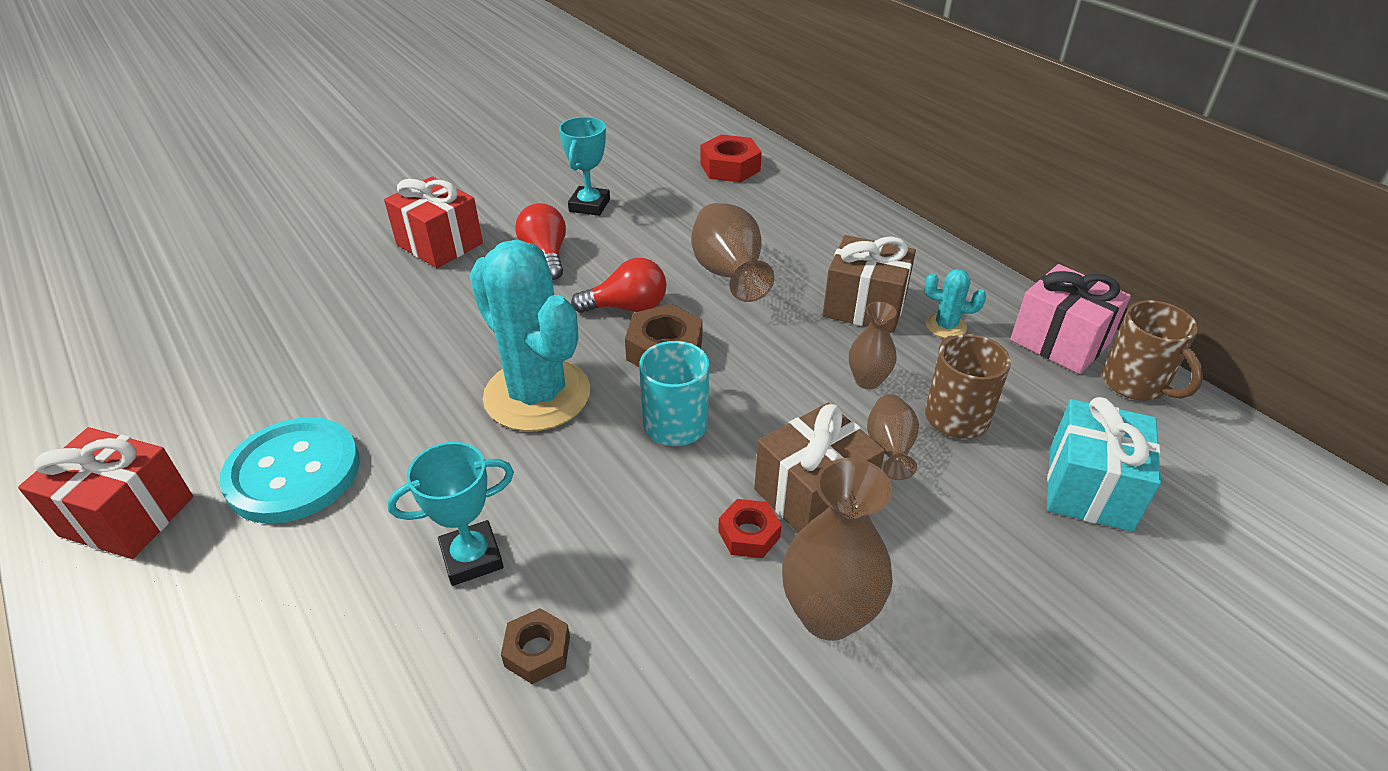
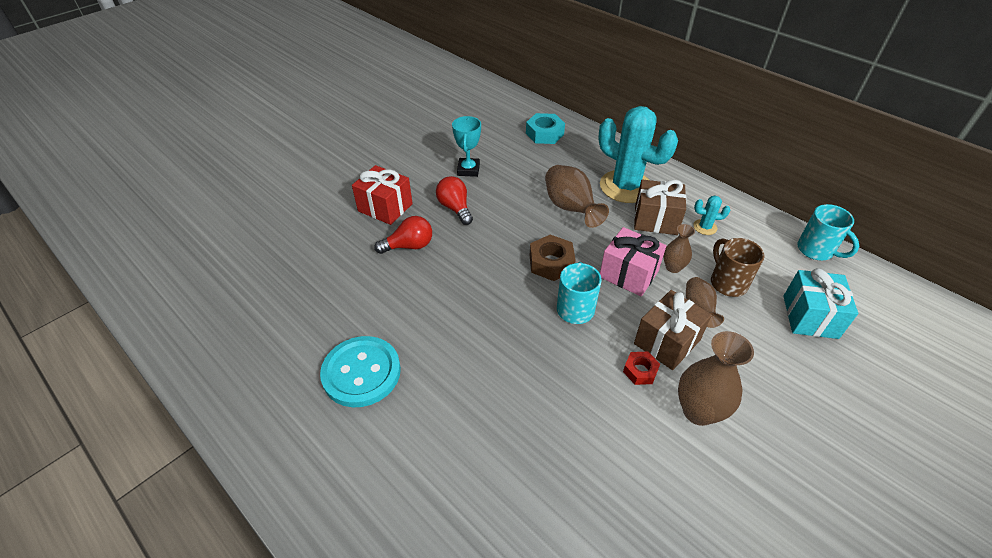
camera: 10 degrees left, 5 degrees up
(127, 516) = (271, 416): red gift -> none
(472, 558) = (491, 409): turquoise trophy -> none
(537, 395) = (487, 302): turquoise cactus -> turquoise cactus (625, 187)
(537, 651) = (550, 458): brown nut -> none
(627, 307) = (518, 237): red light bulb -> red light bulb (409, 246)
(730, 167) = (544, 134): red nut -> turquoise nut
(1059, 341) = (769, 229): pink gift -> pink gift (628, 274)
(1135, 384) = (816, 250): brown mug -> turquoise mug

